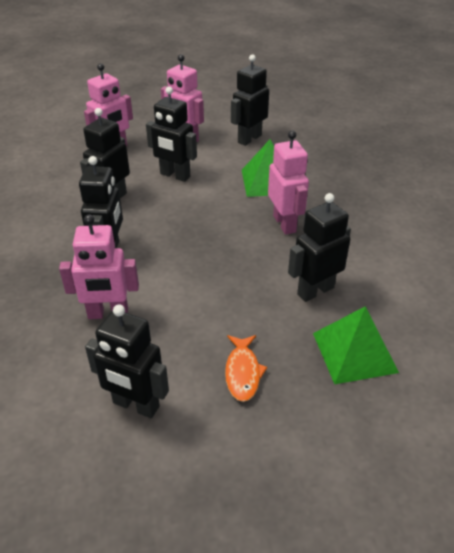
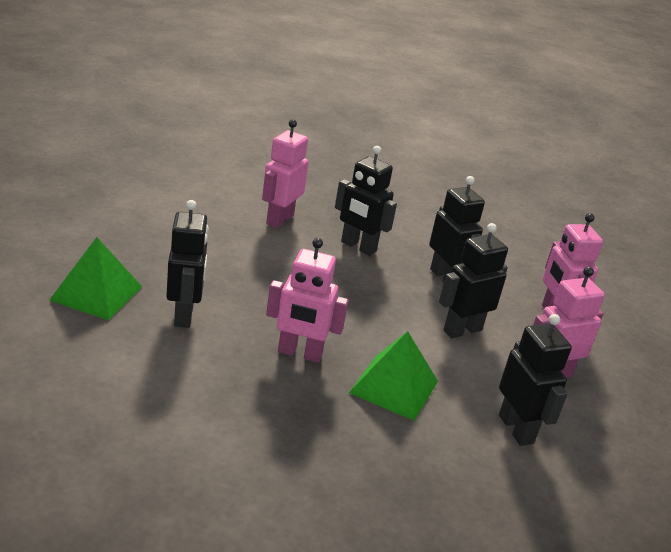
camera: 115 degrees right, 10 degrees down
(136, 405) = (181, 198): black robot -> none
(243, 372) = (151, 241): orange fish -> none

